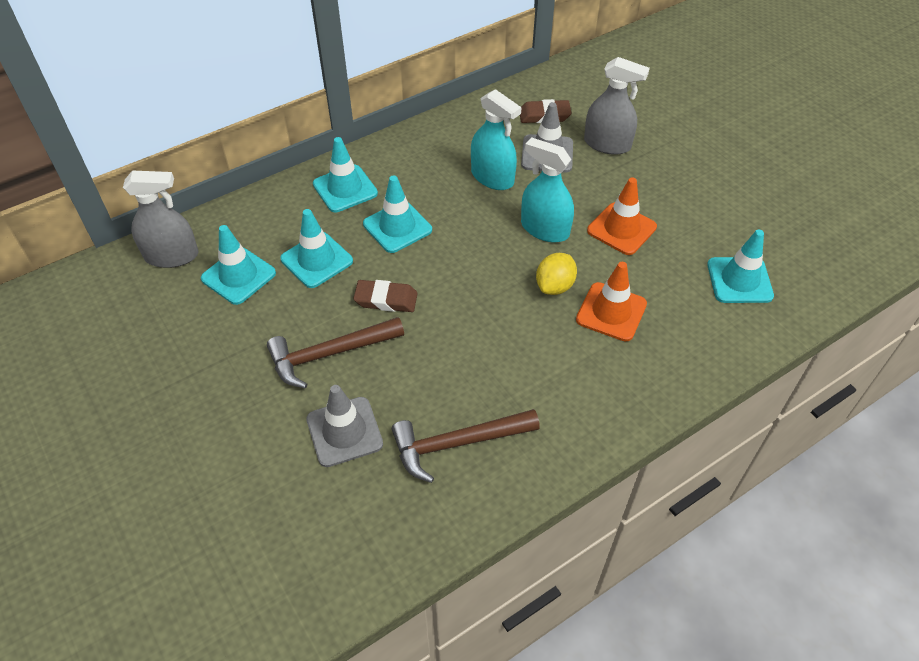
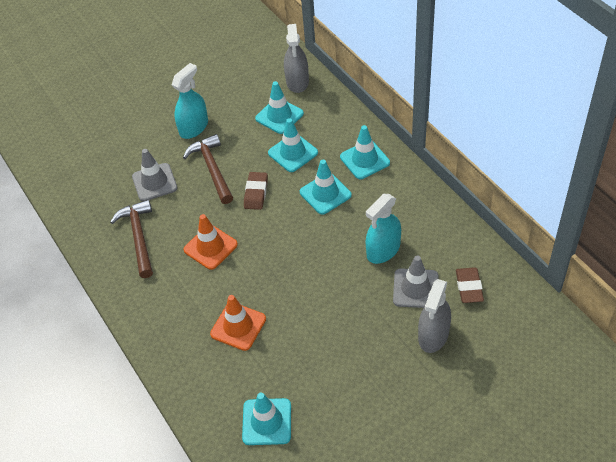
camera: 95 degrees right, 0 degrees up
(545, 229) = (324, 285): turquoise spray bottle -> turquoise spray bottle (194, 127)
(554, 286) = (265, 291): yellow lemon -> none
(621, 229) = (325, 339): orange traffic cone -> orange traffic cone (210, 247)

